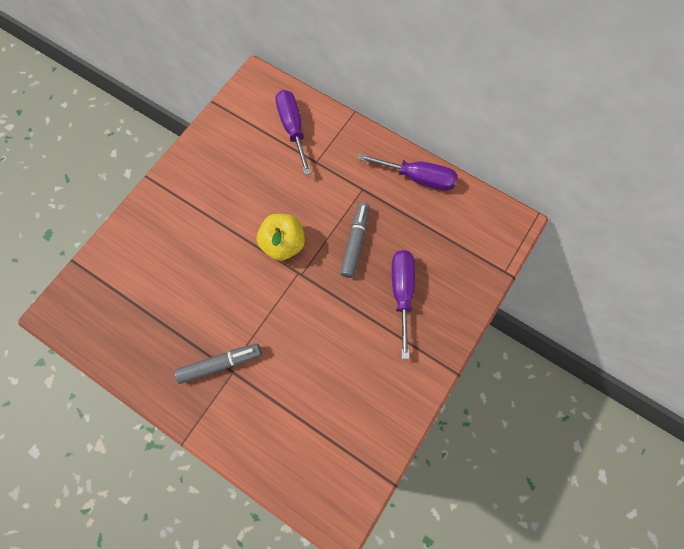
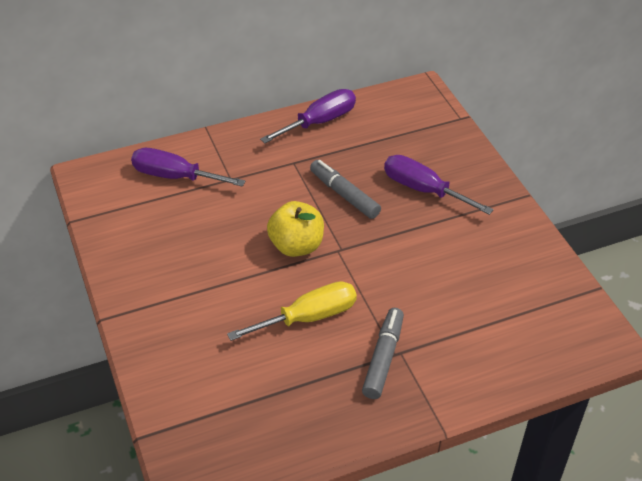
camera: 55 degrees left, 25 degrees down
(225, 294) = (309, 317): none -> yellow screwdriver

